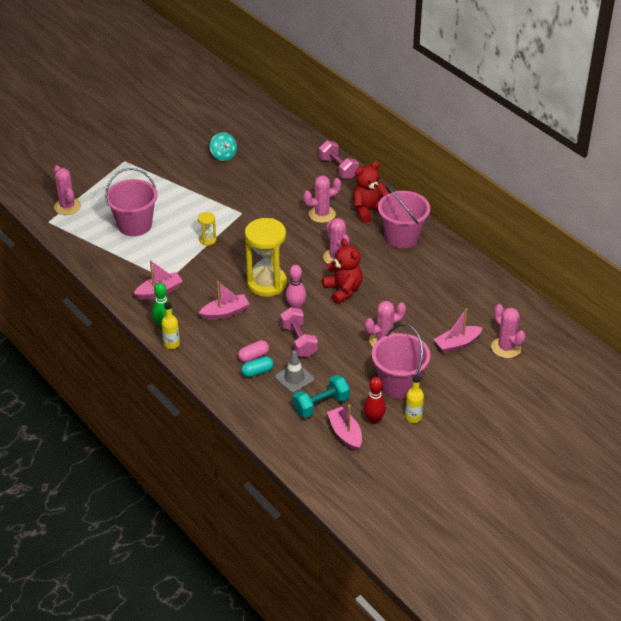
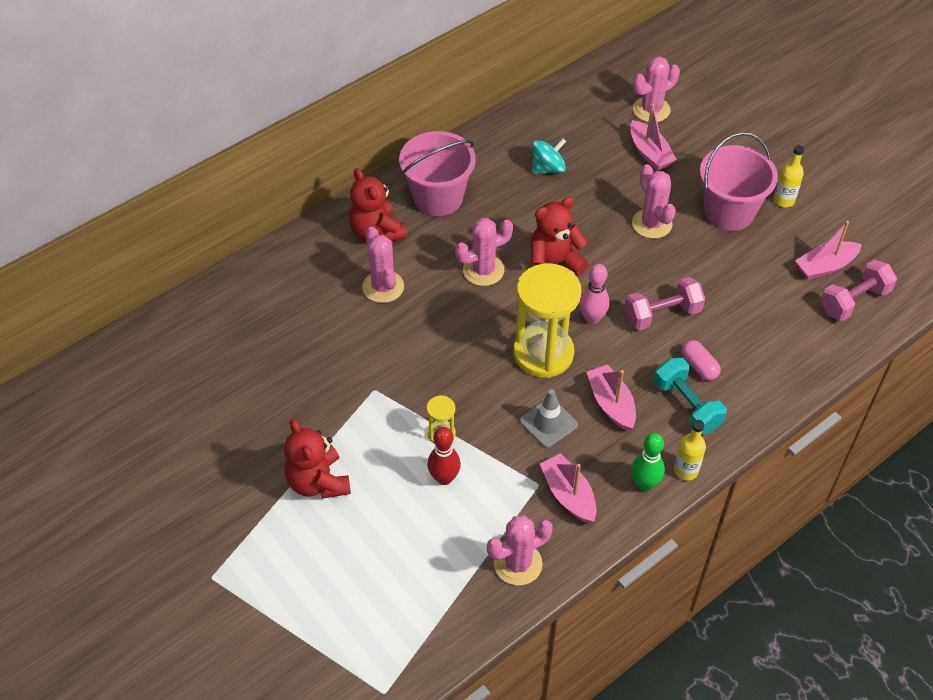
camera: 90 degrees left, 10 degrees up
(67, 206) = (341, 664): pink cactus -> pink cactus (518, 564)
(134, 225) = (399, 545): pink bucket -> none
(179, 194) = (318, 482): none -> red teddy bear
(223, 155) = (216, 420): turquoise spinning top -> turquoise spinning top (548, 168)
(257, 372) = (729, 361): turquoise capsule -> none
(294, 378) = (735, 319): grey traffic cone -> grey traffic cone (548, 423)
(321, 405) = (780, 291): turquoise dumbbell -> turquoise dumbbell (686, 406)
(338, 168) = (271, 266): pink dumbbell -> pink dumbbell (854, 301)
(374, 419) = (795, 238): red bowling pin -> red bowling pin (444, 478)

